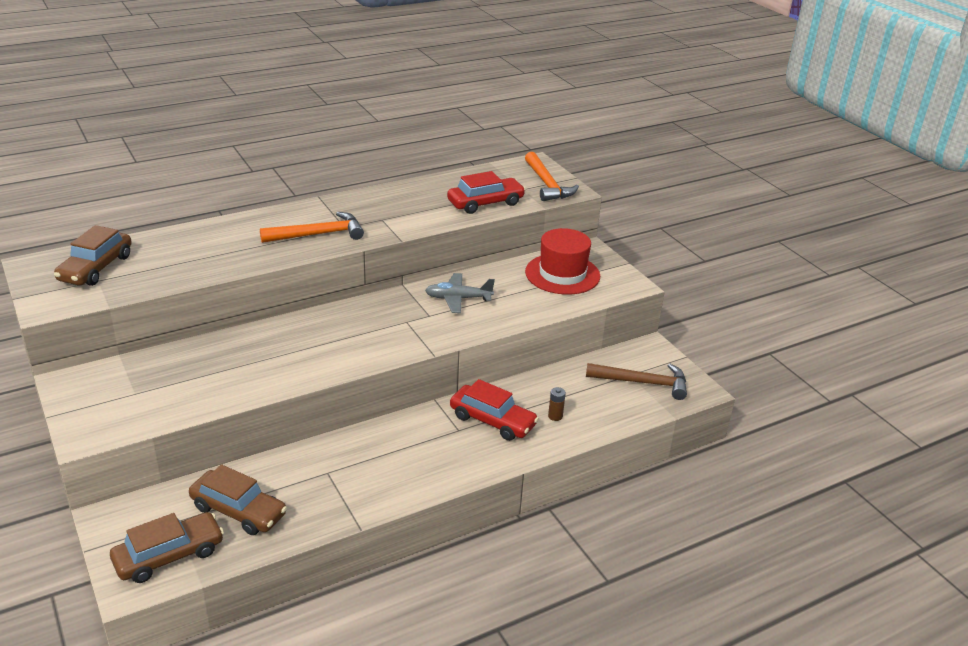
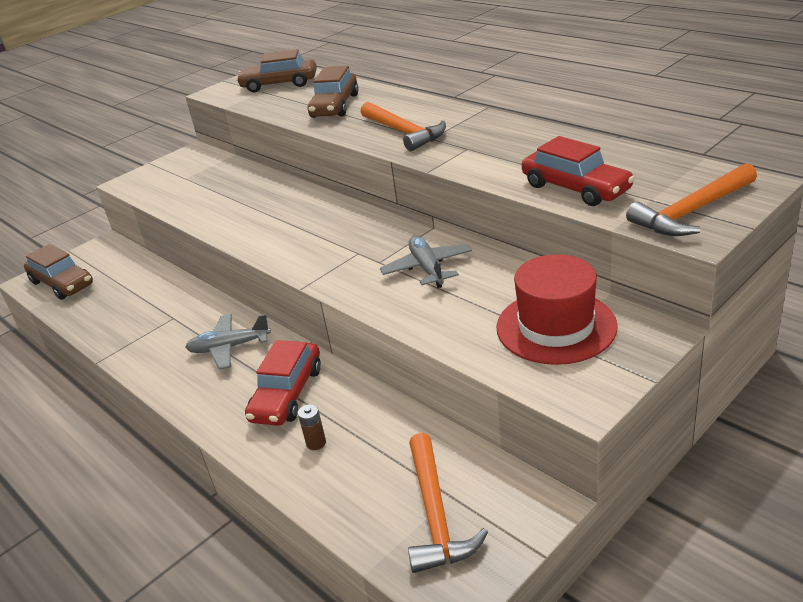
camera: 80 degrees right, 0 degrees up
(238, 511) = (115, 293): brown car -> brown car (335, 106)
(407, 442) = (229, 347): none -> grey plane
(642, 383) = (435, 514): brown hammer -> orange hammer

